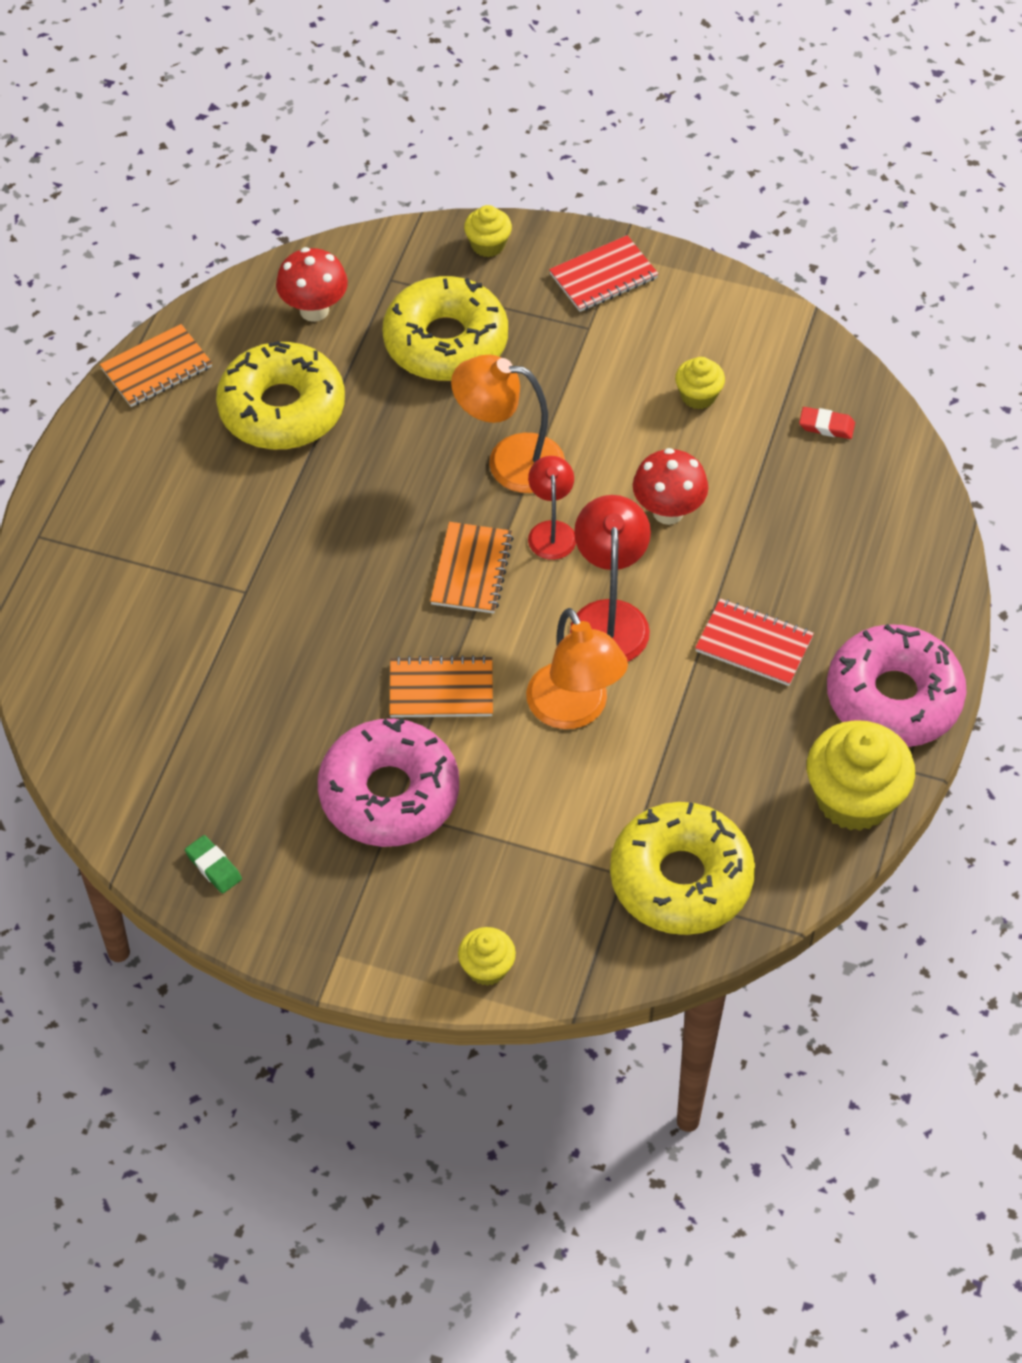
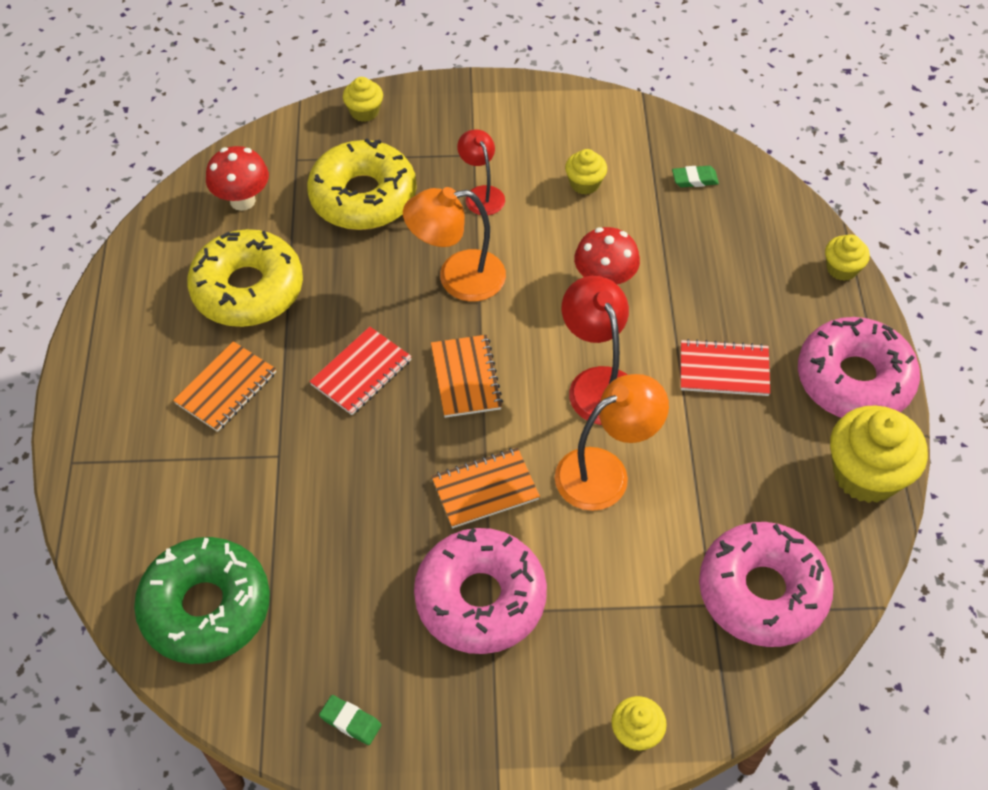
camera: 20 degrees left, 0 degrees up
(117, 717) = (206, 608): none -> green donut
(156, 368) = (124, 285): orange notebook -> orange notebook (226, 388)
(551, 531) = (517, 325): red lamp -> red lamp (481, 194)
(574, 710) = (605, 472): orange lamp -> orange lamp turned 75 degrees counterclockwise
(603, 276) = (467, 112): red notebook -> red notebook (361, 372)
(681, 879) = (762, 592): yellow donut -> pink donut
(826, 426) = (694, 179): red eraser -> green eraser
(944, 574) = (842, 268): none -> yellow cupcake

